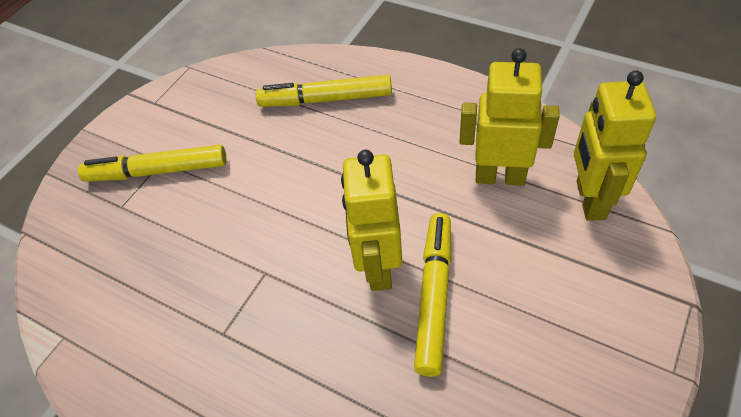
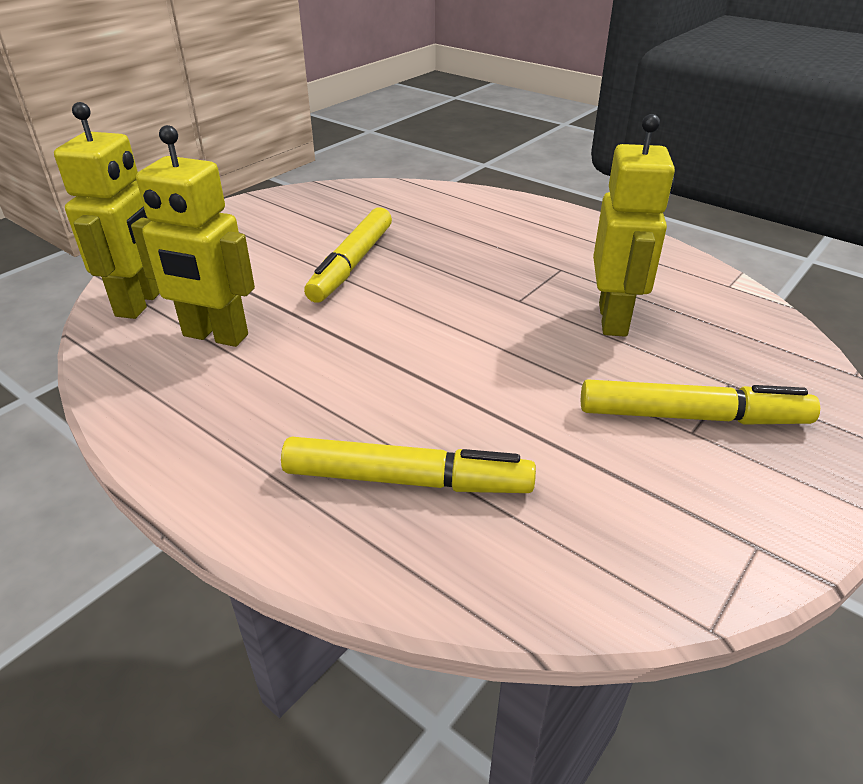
camera: 175 degrees left, 15 degrees down
(378, 267) = (397, 287): yellow robot -> yellow robot (613, 319)

